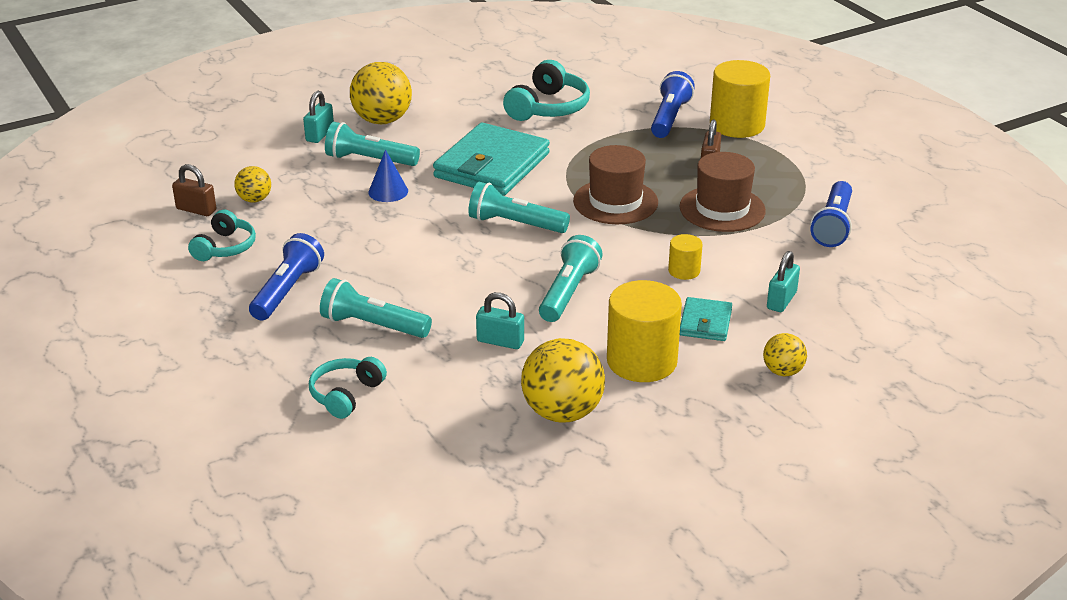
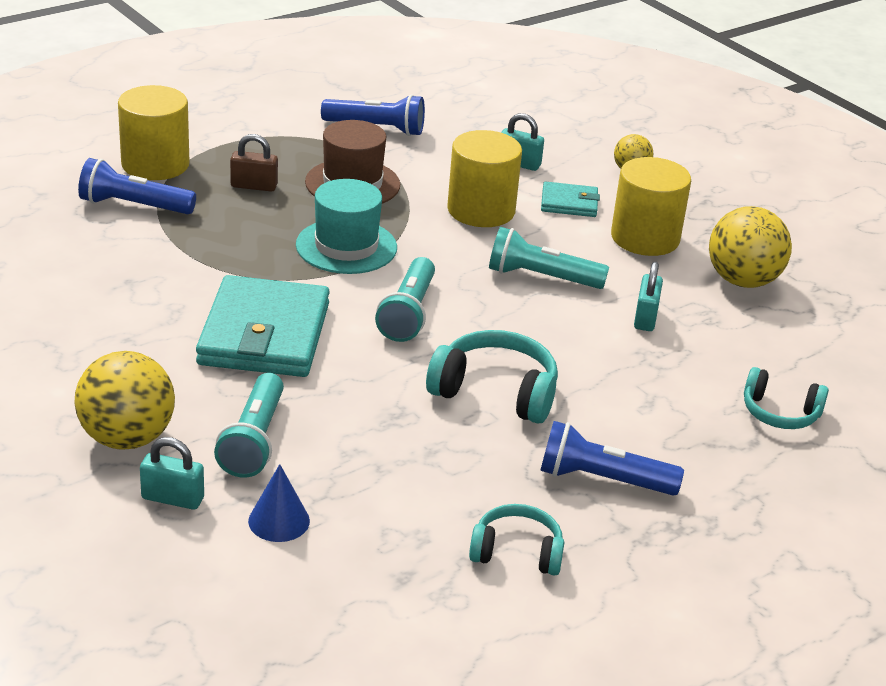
camera: 100 degrees left, 0 degrees up
(196, 210) = (420, 601): brown padlock -> none
(254, 199) = (381, 542): yellow ball -> none
(373, 325) = (649, 405): turquoise flashlight -> none
(388, 191) = (342, 416): blue cone -> blue cone (279, 521)
(492, 165) = (264, 334): turquoise wallet -> turquoise wallet turned 75 degrees clockwise
(548, 108) = (97, 292): turquoise headphones -> turquoise headphones (495, 392)
(615, 202) = (346, 246): brown hat -> turquoise hat
(684, 271) = (481, 210): yellow cylinder -> yellow cylinder, size x2.02

